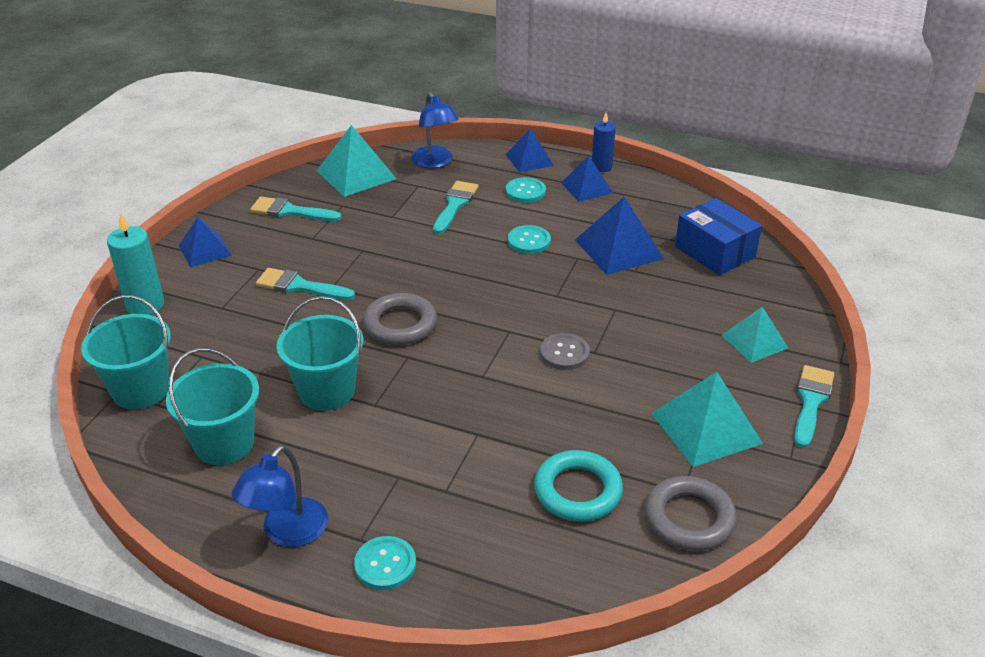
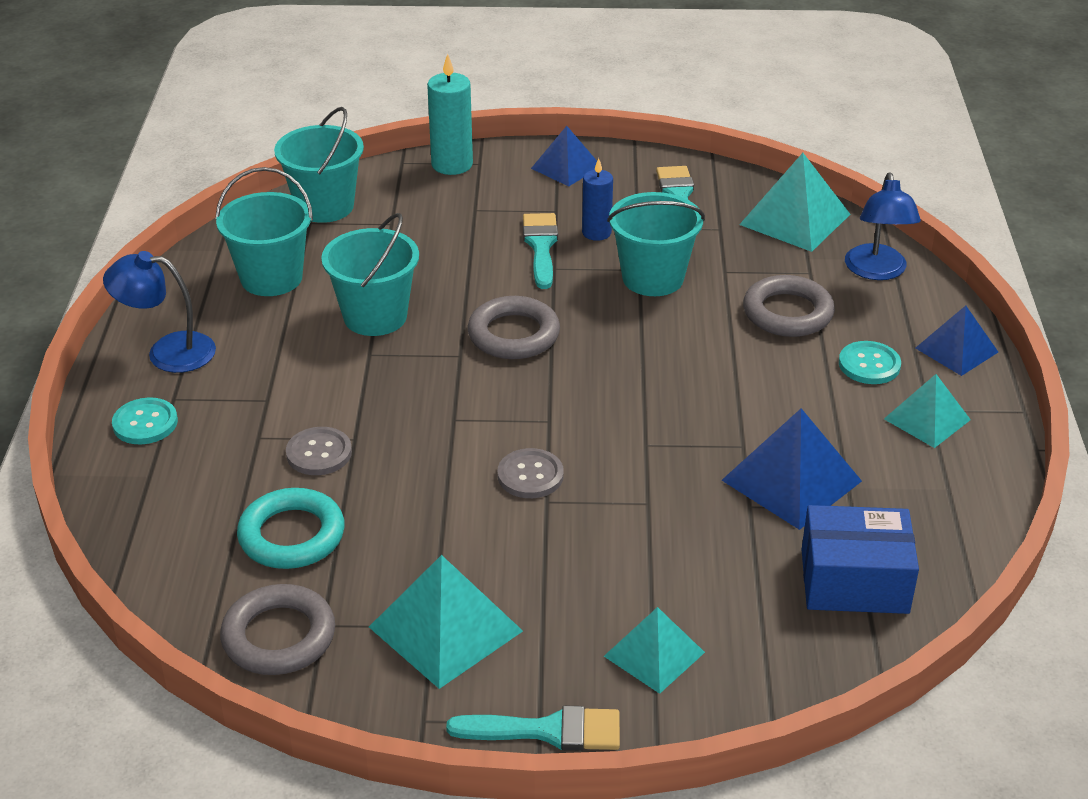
camera: 70 degrees right, 0 degrees up
(378, 247) = (653, 278): none -> turquoise bucket
(435, 162) = (877, 271): blue lamp -> blue lamp turned 45 degrees counterclockwise
(455, 205) = (787, 313): turquoise brush -> grey ring
(485, 457) = (319, 453): none -> grey button
(529, 241) = (751, 394): turquoise button -> none
(586, 187) = (927, 419): blue pyramid -> turquoise pyramid
(601, 167) = (997, 423): blue candle -> blue candle (596, 233)
(715, 252) = (854, 581): blue box -> blue box turned 60 degrees clockwise

